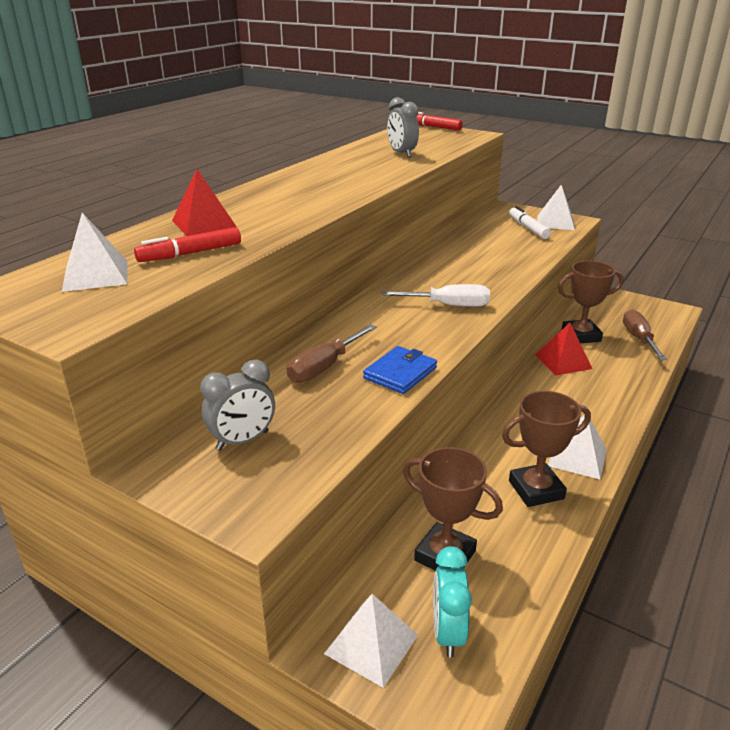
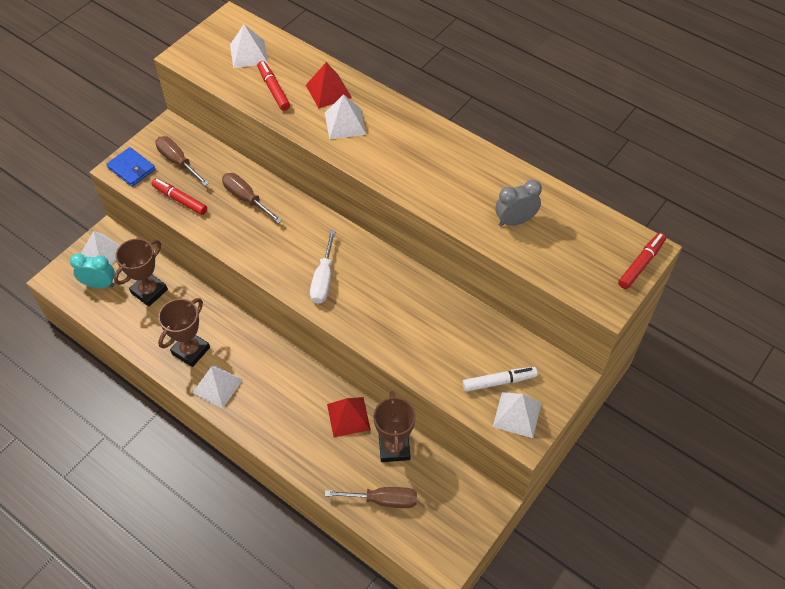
camera: 95 degrees right, 25 degrees up
(242, 440) = (178, 162): grey clock -> brown screwdriver
(267, 213) = (345, 123): none -> white pyramid
(331, 427) = (180, 200): none -> red marker
(400, 373) = (230, 237): blue wallet -> blue wallet (131, 168)
(536, 490) = (191, 351): brown trophy -> brown trophy turned 45 degrees clockwise

